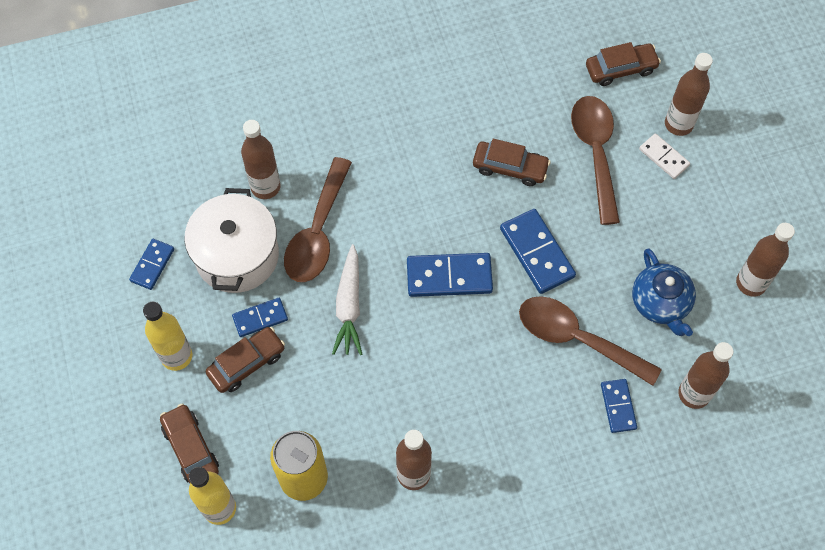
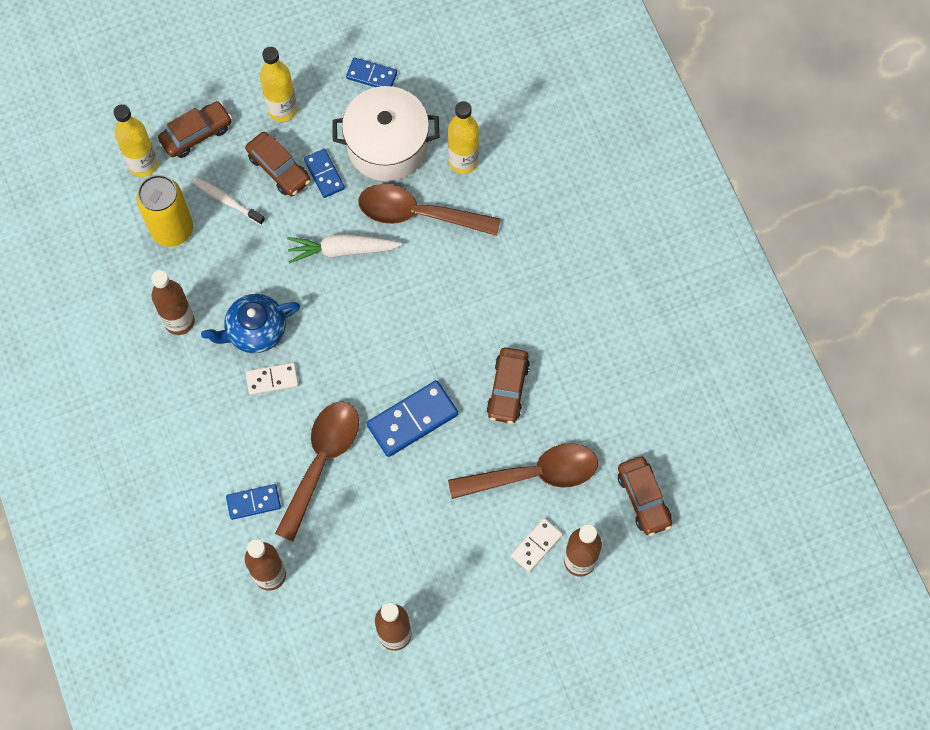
camera: 85 degrees right, 5 degrees up
(265, 187) = (463, 161): brown bottle -> yellow bottle
(277, 419) = (227, 200): none -> white toothbrush
(449, 276) = (380, 338): blue domino -> none
(486, 382) = (272, 379): none -> white domino
(660, 303) = (365, 542): blue teapot -> blue teapot (255, 331)

